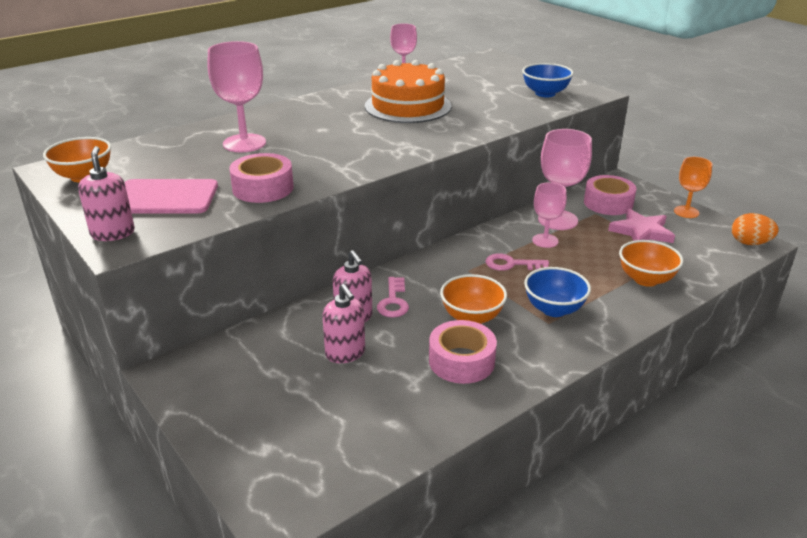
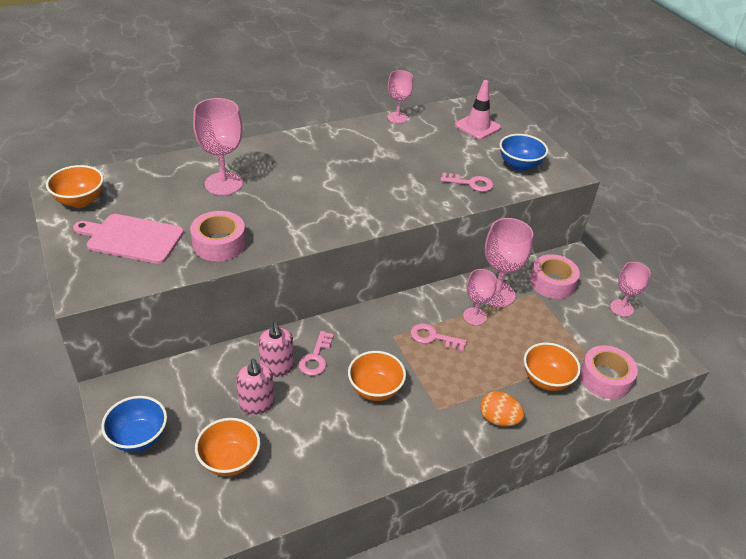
camera: 10 degrees right, 10 degrees up
(113, 233) = (83, 273): pink soap dispenser -> none
(336, 410) = (230, 460): none -> orange bowl
(408, 106) = (384, 160): orange cake -> none
(461, 361) = (348, 434): pink tape -> pink tape (605, 378)
(487, 73) = (477, 126): none -> pink traffic cone
(505, 111) = (470, 183): none -> pink key
(554, 309) = (449, 396): blue bowl -> blue bowl (139, 437)
(641, 232) = (568, 323): pink star -> none
(686, 212) = (621, 308): orange goblet -> pink goblet
(750, 243) = (664, 357): orange egg -> orange egg (498, 419)

